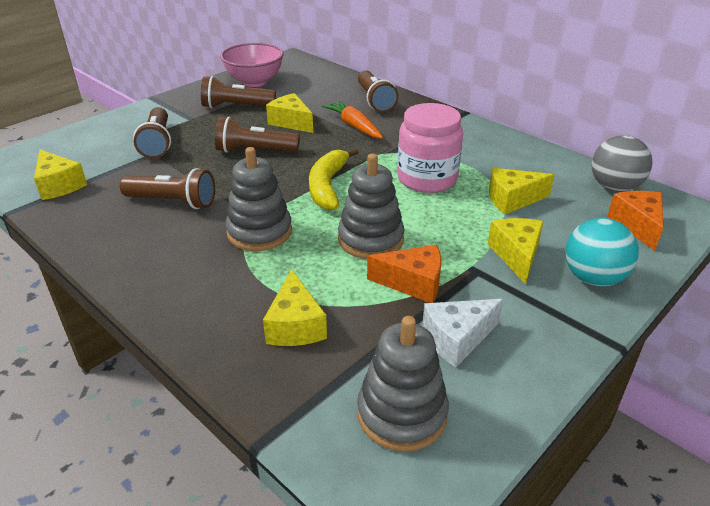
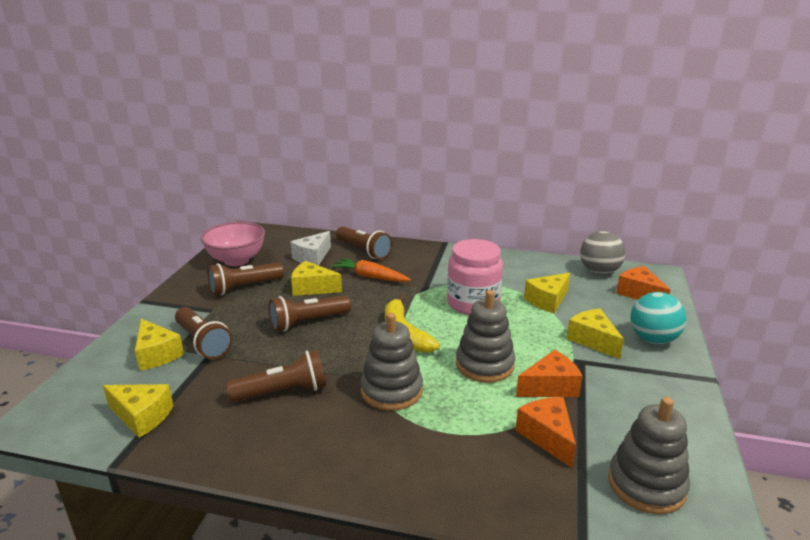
camera: 30 degrees left, 10 degrees down
(295, 325) = (505, 454): yellow cheese -> yellow cheese (157, 354)
(354, 327) = (547, 436): none -> orange cheese
(457, 339) = (621, 416): white cheese -> white cheese (312, 257)

